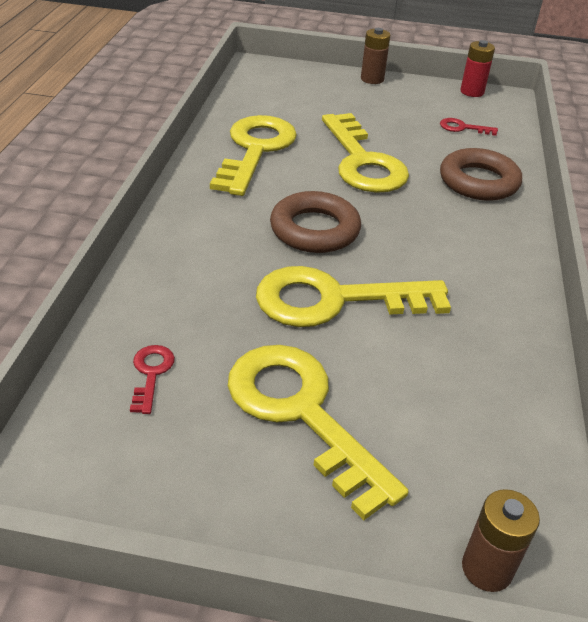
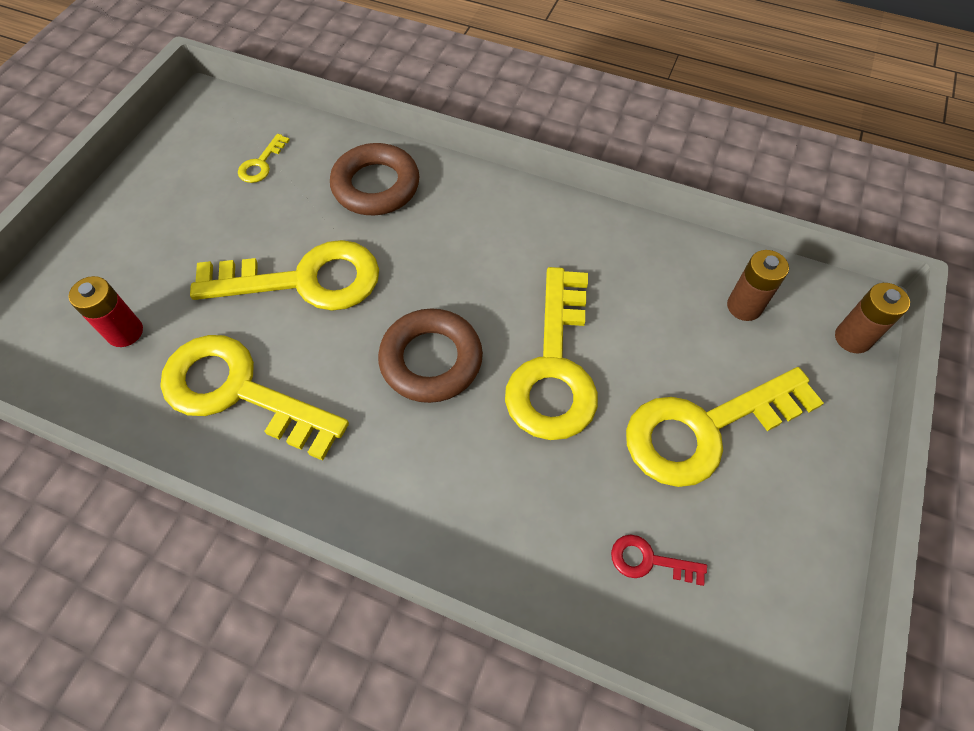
camera: 75 degrees left, 20 degrees up
(372, 79) = (100, 218): brown battery -> brown battery (744, 306)
(463, 128) = (261, 164): red key -> yellow key
(472, 92) = (180, 128): red battery -> red battery (125, 332)

